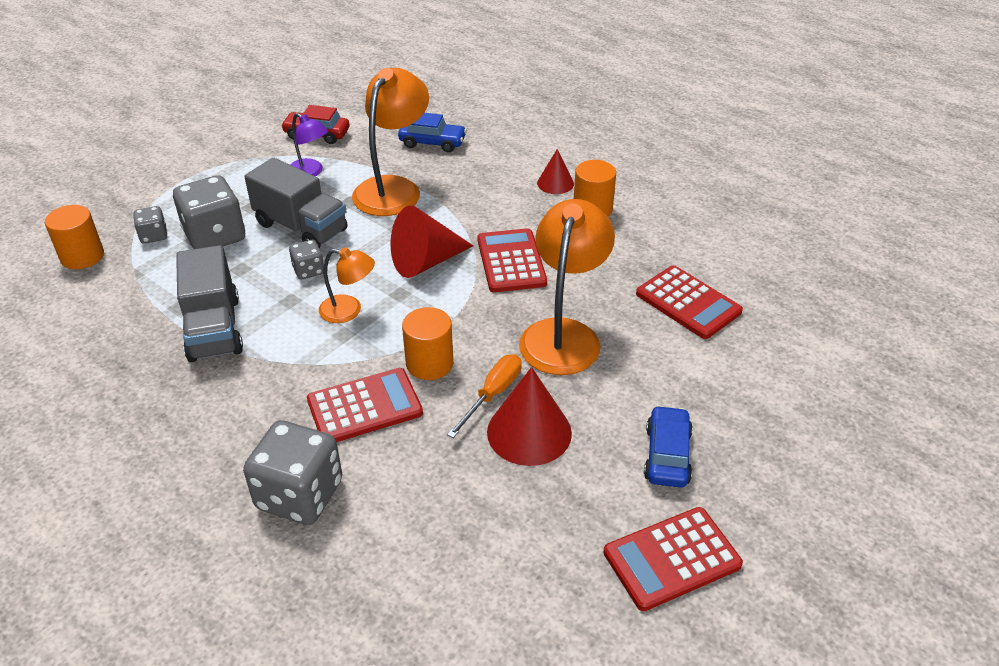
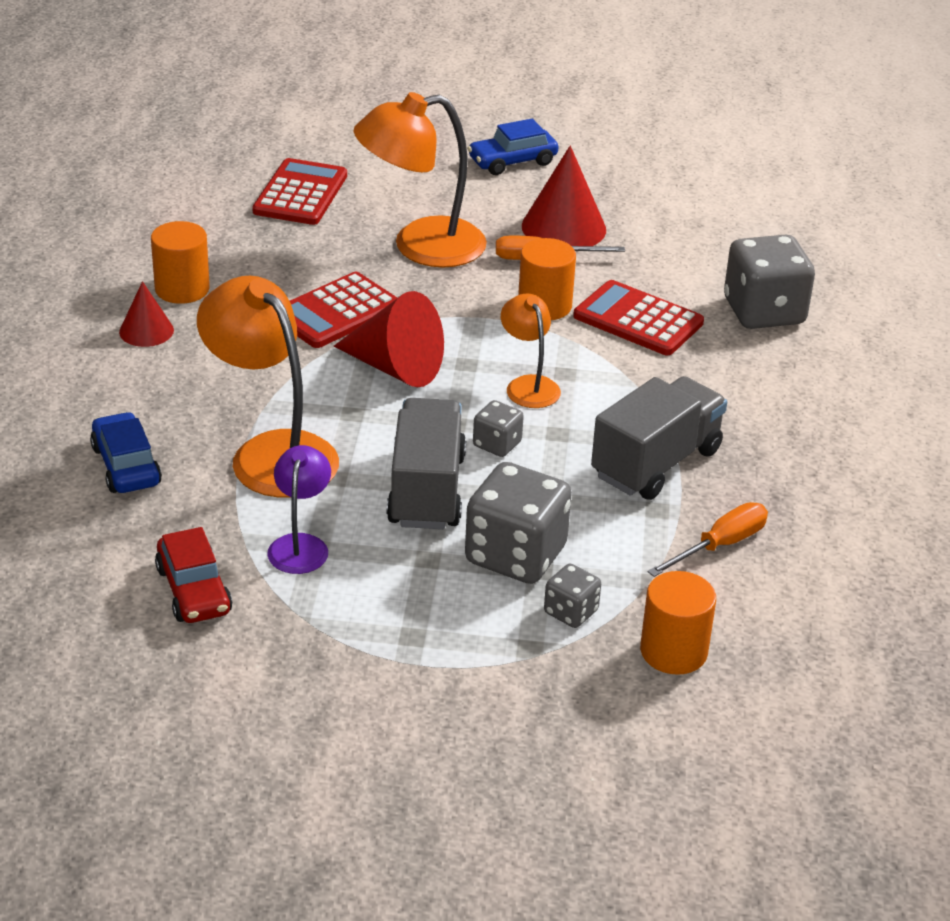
camera: 125 degrees left, 5 degrees down
(120, 316) = (719, 545): none -> orange screwdriver
(393, 188) = (271, 453): orange lamp -> orange lamp turned 60 degrees clockwise
(672, 559) = (609, 139): red calculator -> none

